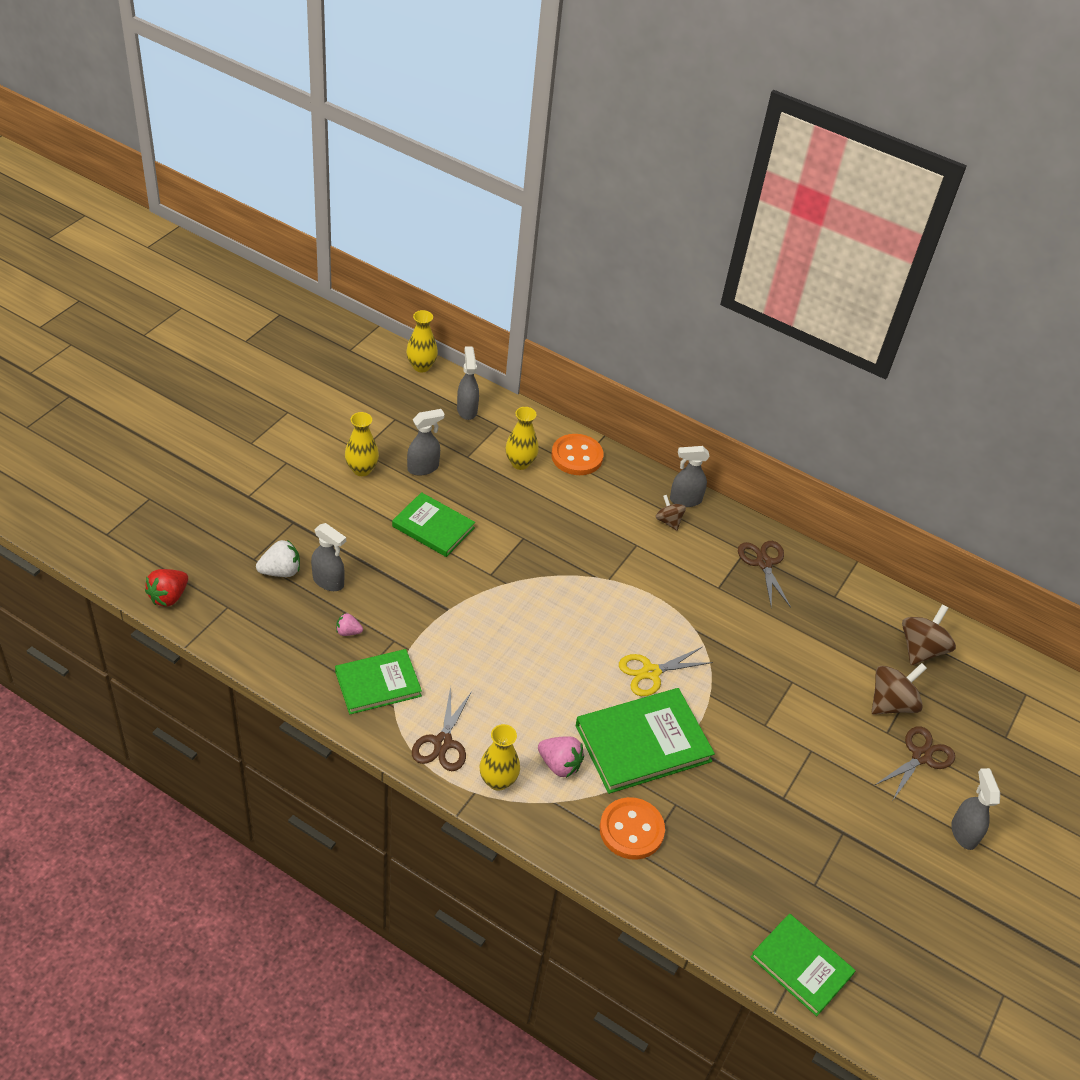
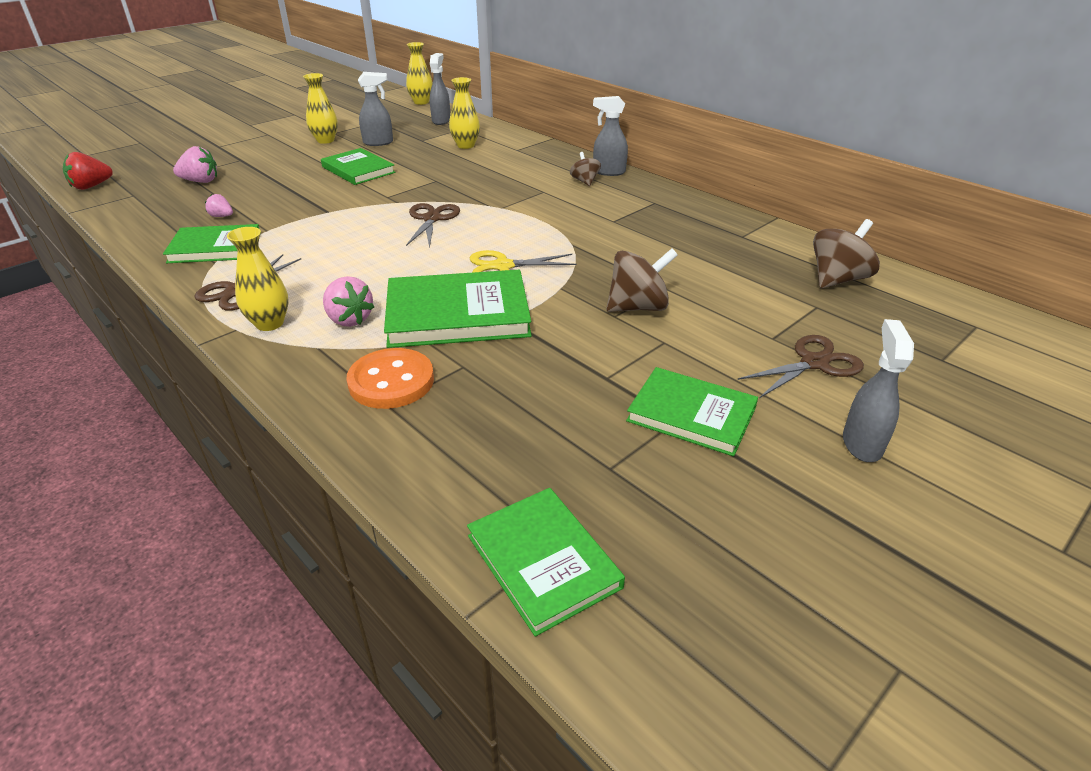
camera: 20 degrees right, 10 degrees down
(281, 571) = (201, 181): white strawberry -> pink strawberry
(328, 582) = (235, 189): grey spray bottle -> none
(577, 456) = (520, 145): orange button -> none
(764, 563) = (671, 210): brown scissors -> brown scissors (432, 219)
(851, 825) = (691, 414): none -> green book
(891, 703) = (786, 315): brown spinning top -> brown spinning top (638, 307)

